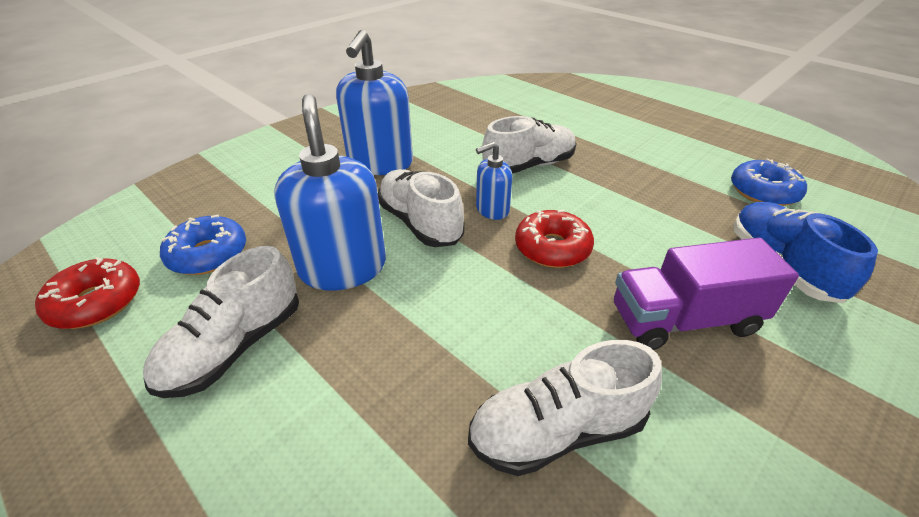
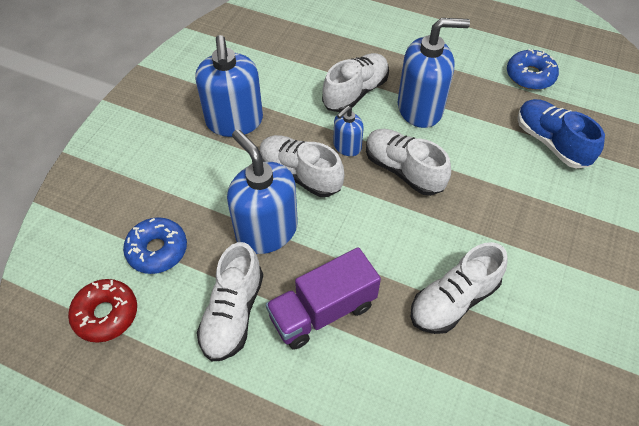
camera: 20 degrees left, 15 degrees up
(552, 248) = (403, 170): red donut -> white shoe
(602, 194) = (420, 108): none -> blue soap dispenser
(684, 320) = (502, 204): purple truck -> purple truck (322, 311)

